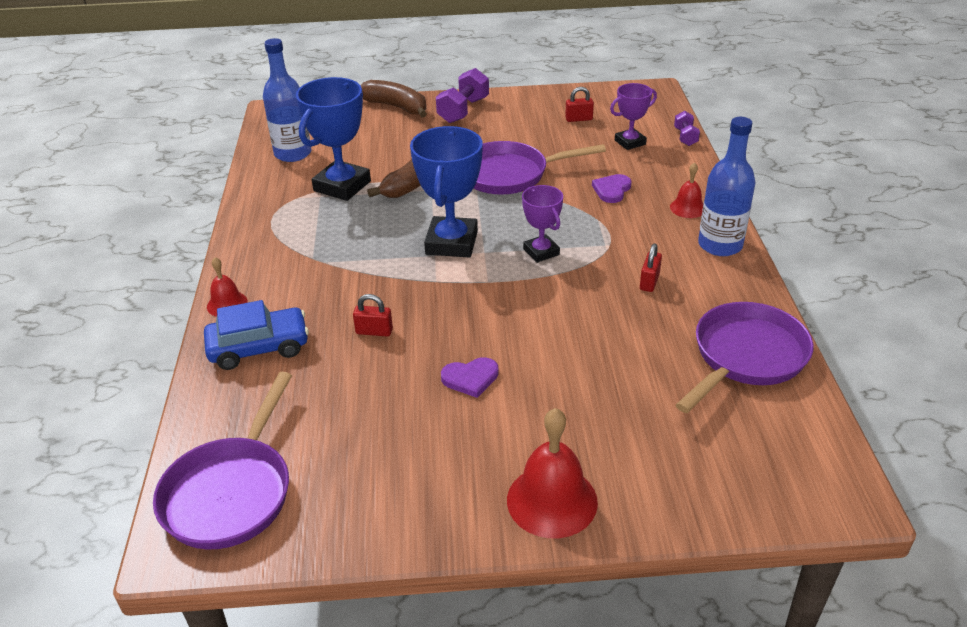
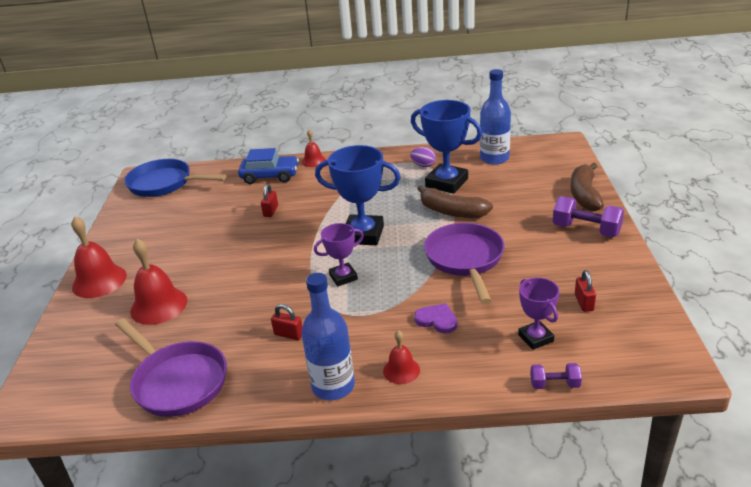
camera: 95 degrees right, 5 degrees down
(231, 492) = (164, 183): purple pan -> blue pan
(259, 347) = (270, 176): blue car -> blue car turned 75 degrees counterclockwise
(288, 203) = (423, 165): none -> purple egg
(396, 107) = (584, 195): brown banana -> brown banana turned 150 degrees clockwise
(470, 378) = (212, 249): purple heart -> none
(609, 408) = (159, 305): none -> red bell

